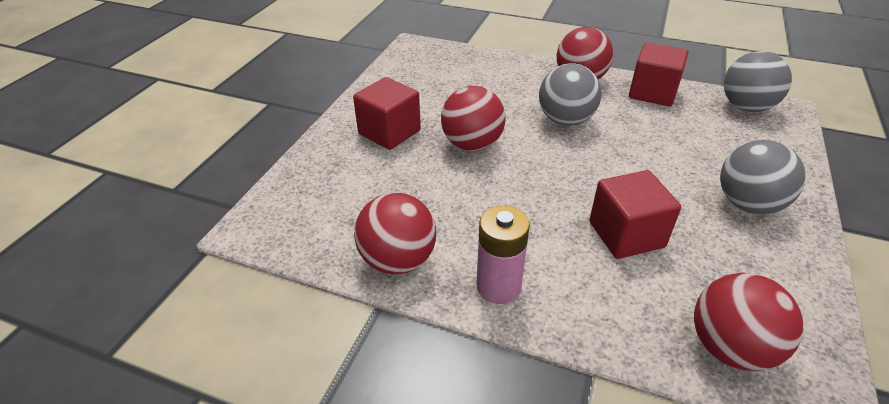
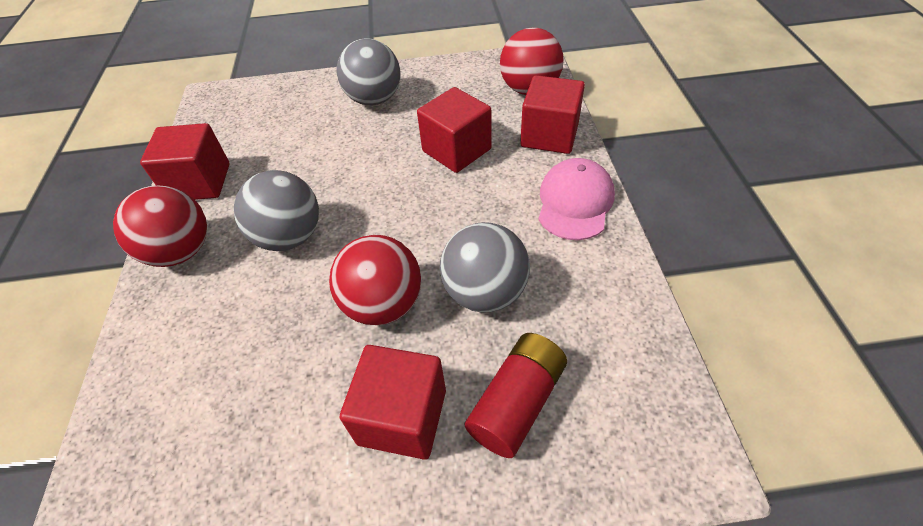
camera: 115 degrees left, 10 degrees up
(355, 174) = (517, 402): none -> red battery
(398, 260) = (607, 281): red ball -> none
(498, 286) = (575, 202): pink battery -> pink cap
(617, 319) = (549, 135): none -> red cube
(746, 107) = (213, 117): grey ball -> grey ball (485, 292)

